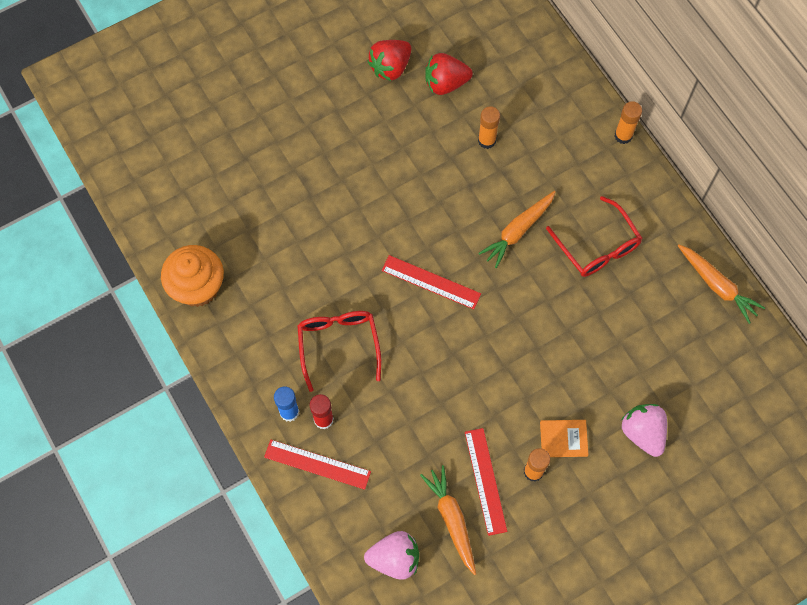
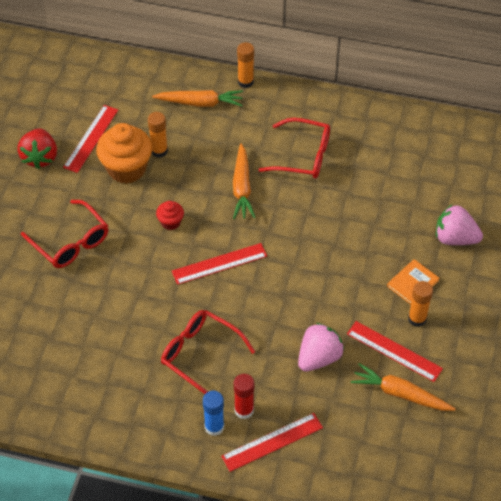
camera: 45 degrees left, 15 degrees down
(197, 287) = (53, 405): orange cupcake -> orange cupcake (126, 169)
(340, 163) = (71, 242): none -> red glasses
(394, 558) = (392, 452): pink strawberry -> pink strawberry (319, 357)
(431, 212) = (170, 222): none -> red cupcake
(445, 83) = (91, 138): red strawberry -> red ruler
(717, 286) = (400, 120): orange carrot -> orange carrot (200, 103)

